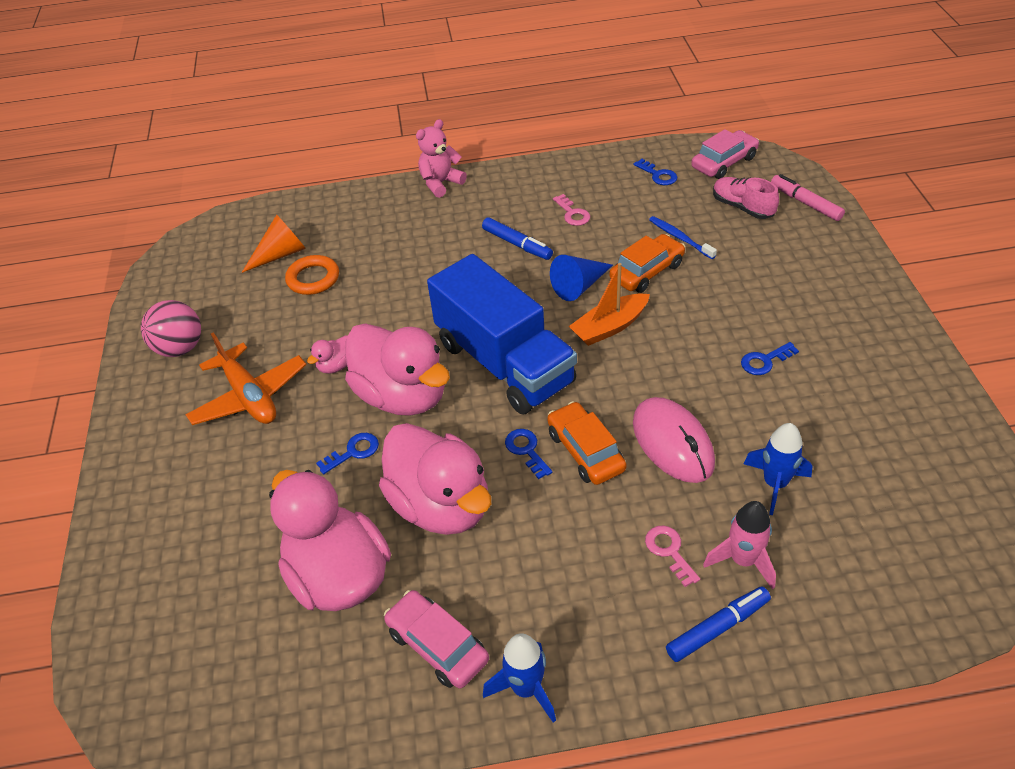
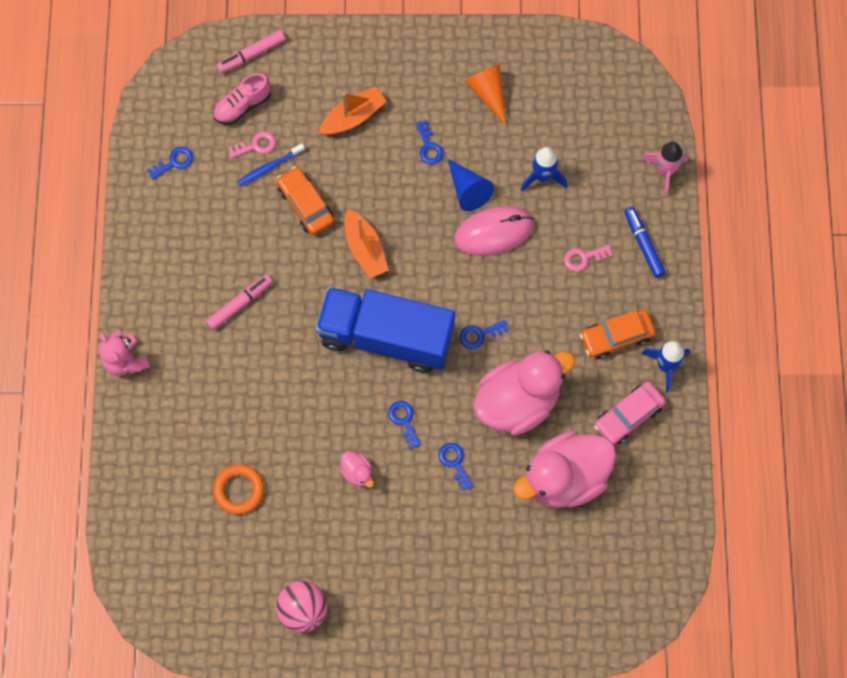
camera: 85 degrees left, 25 degrees up
(249, 396) = (377, 545): orange plane -> none
(280, 254) = (194, 520): orange cone -> orange cone (488, 93)
(403, 395) = (404, 420): pink duck -> blue key
(504, 363) = (386, 337): blue truck -> blue truck turned 135 degrees counterclockwise
(517, 244) = (240, 304): blue marker -> pink marker
(572, 214) = (210, 248): pink key -> pink key (256, 145)
(579, 286) = (309, 262): blue cone -> blue cone (468, 190)
(585, 451) = (489, 293): orange car -> orange car (616, 337)
(724, 162) = (173, 101): pink car -> none
(743, 560) = (598, 215): pink rocket -> pink rocket (664, 171)
(771, 290) = (353, 117): none -> orange boat

